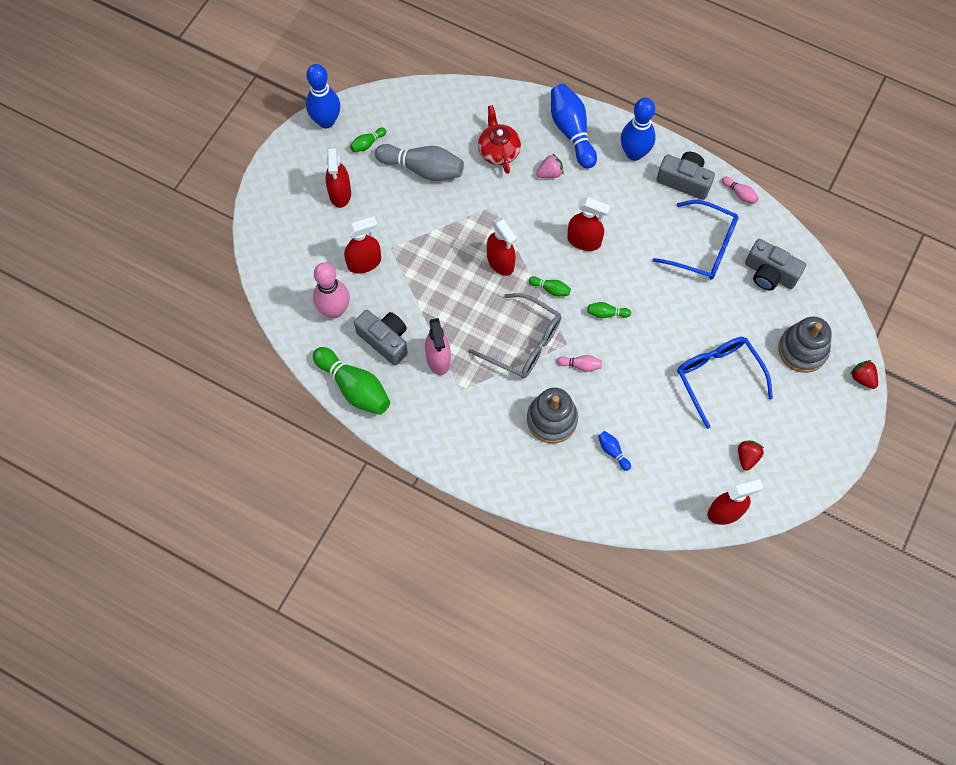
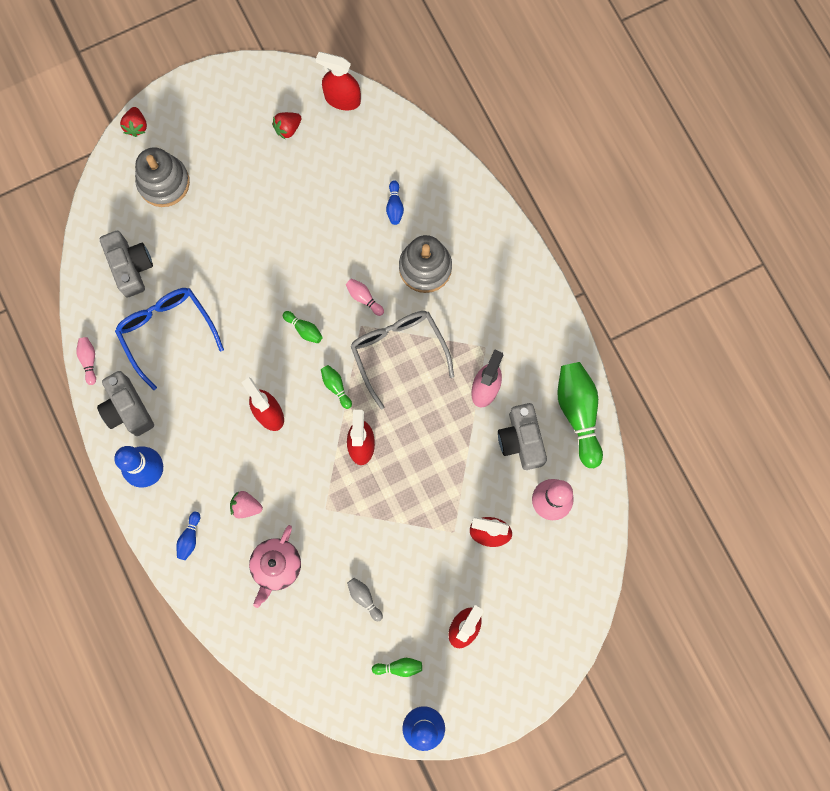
camera: 145 degrees left, 10 degrees up
(423, 169) = (364, 598): grey bowling pin -> grey bowling pin, size x0.46
(498, 150) = (276, 566): red teapot -> pink teapot
(571, 131) = (189, 538): blue bowling pin -> blue bowling pin, size x0.46
(718, 377) = (255, 208): blue glasses -> none

